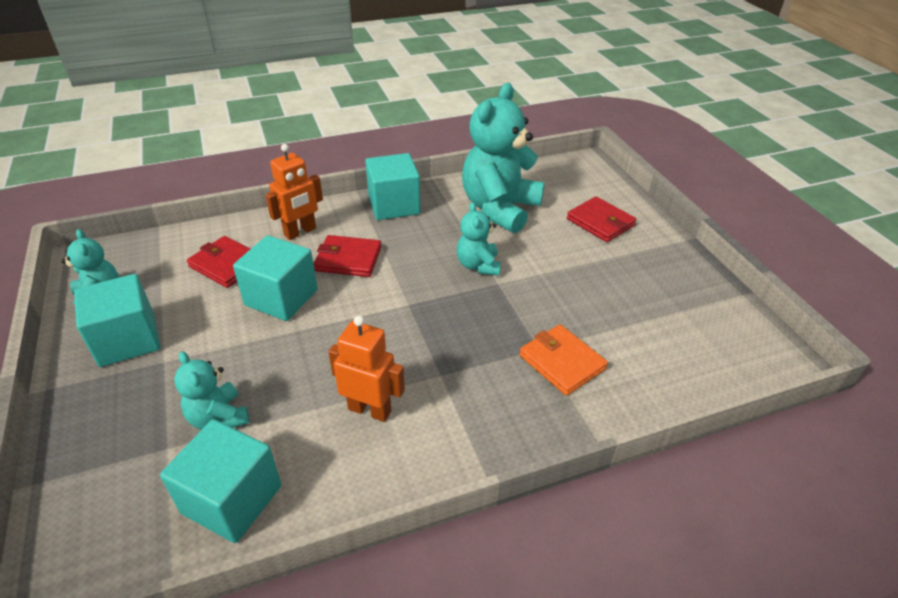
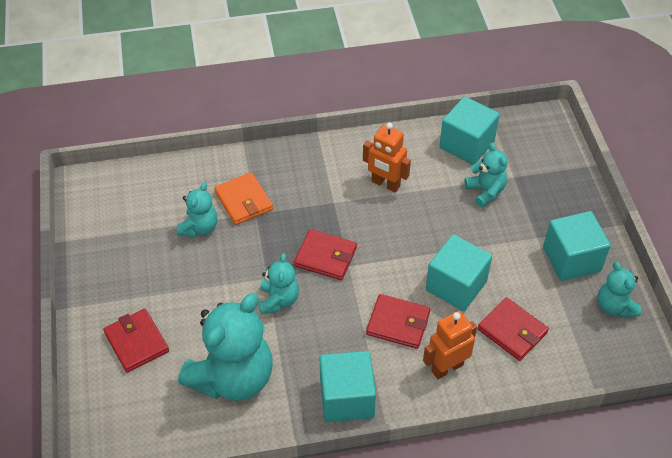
camera: 170 degrees left, 10 degrees up
(437, 310) = (325, 257): none -> red wallet
(600, 324) = (199, 227): none -> turquoise teddy bear

